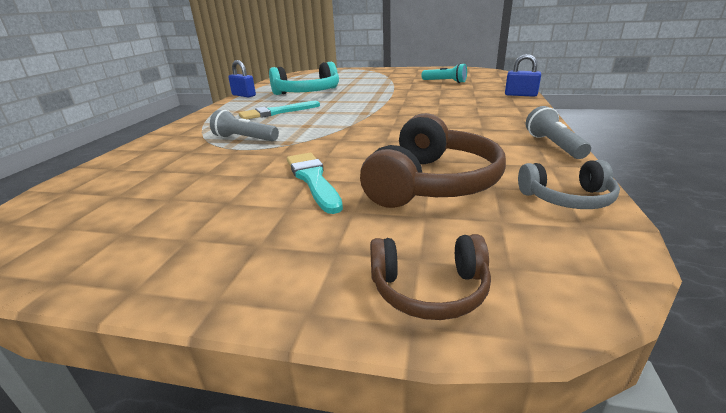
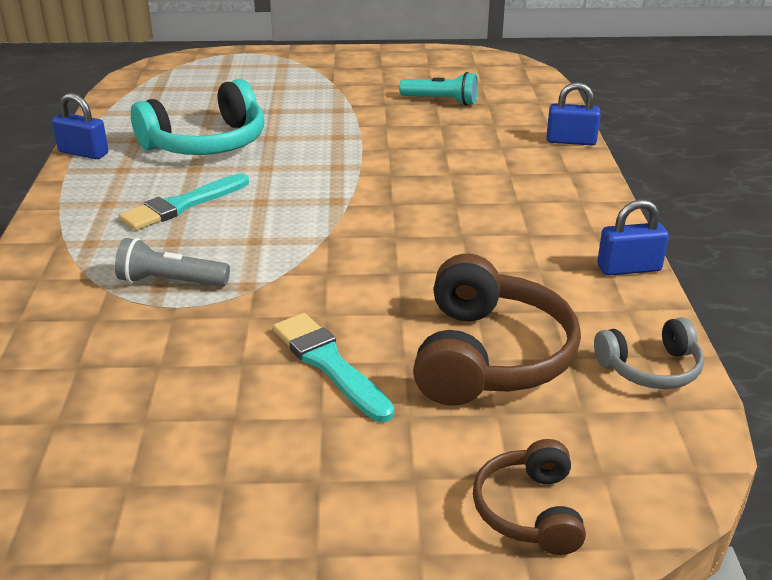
camera: 15 degrees left, 5 degrees up
(429, 289) = (529, 511): brown headphones -> brown headphones turned 105 degrees clockwise
(553, 145) = (629, 268): grey flashlight -> blue padlock

